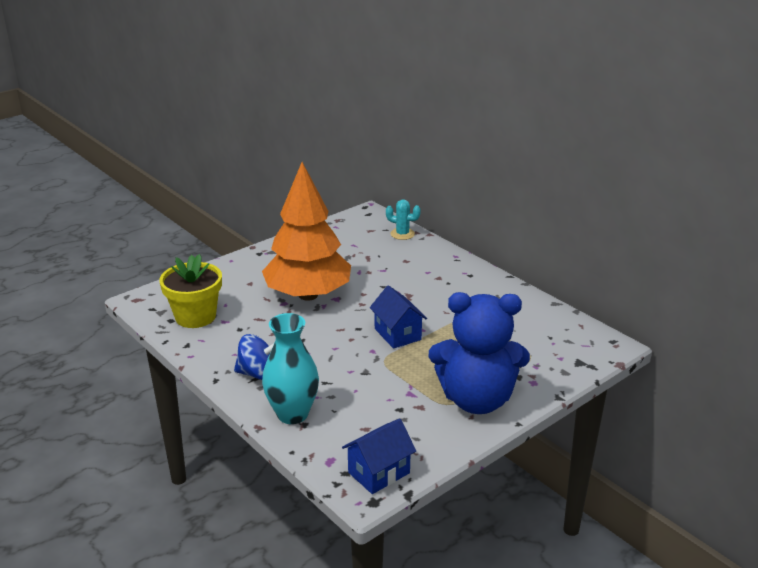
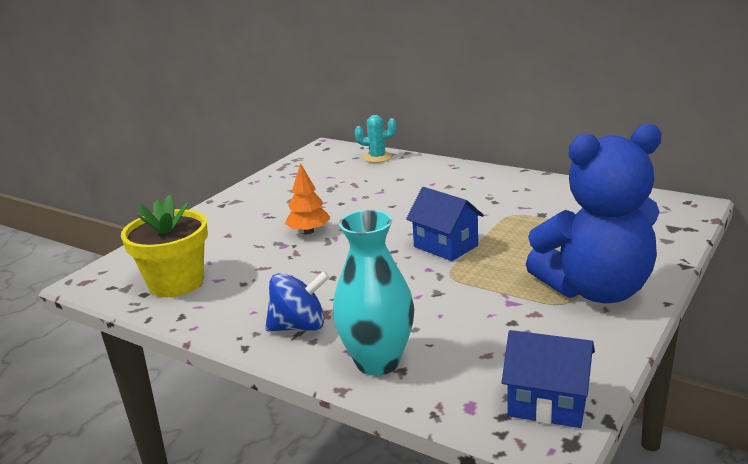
camera: 15 degrees left, 5 degrees down
(308, 295) = (309, 231): orange tree -> orange tree, size x0.40
(379, 473) = (547, 404): blue house -> blue house turned 75 degrees clockwise

